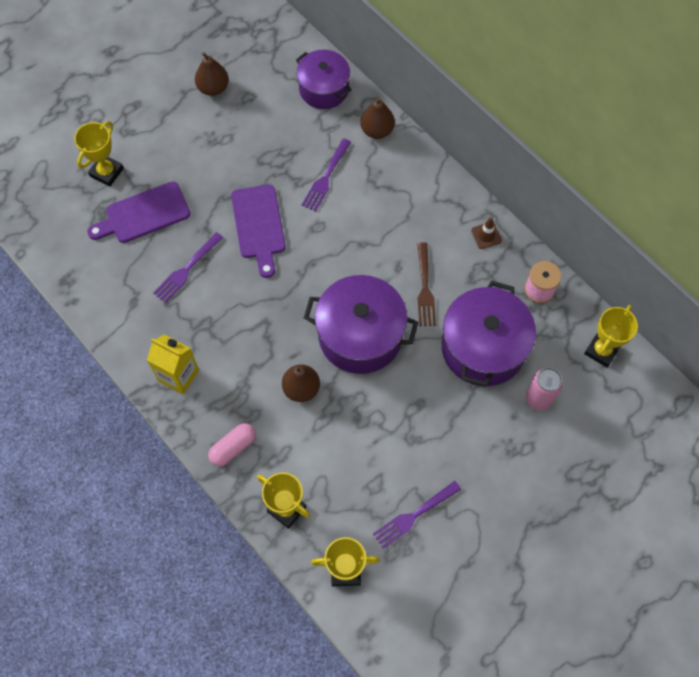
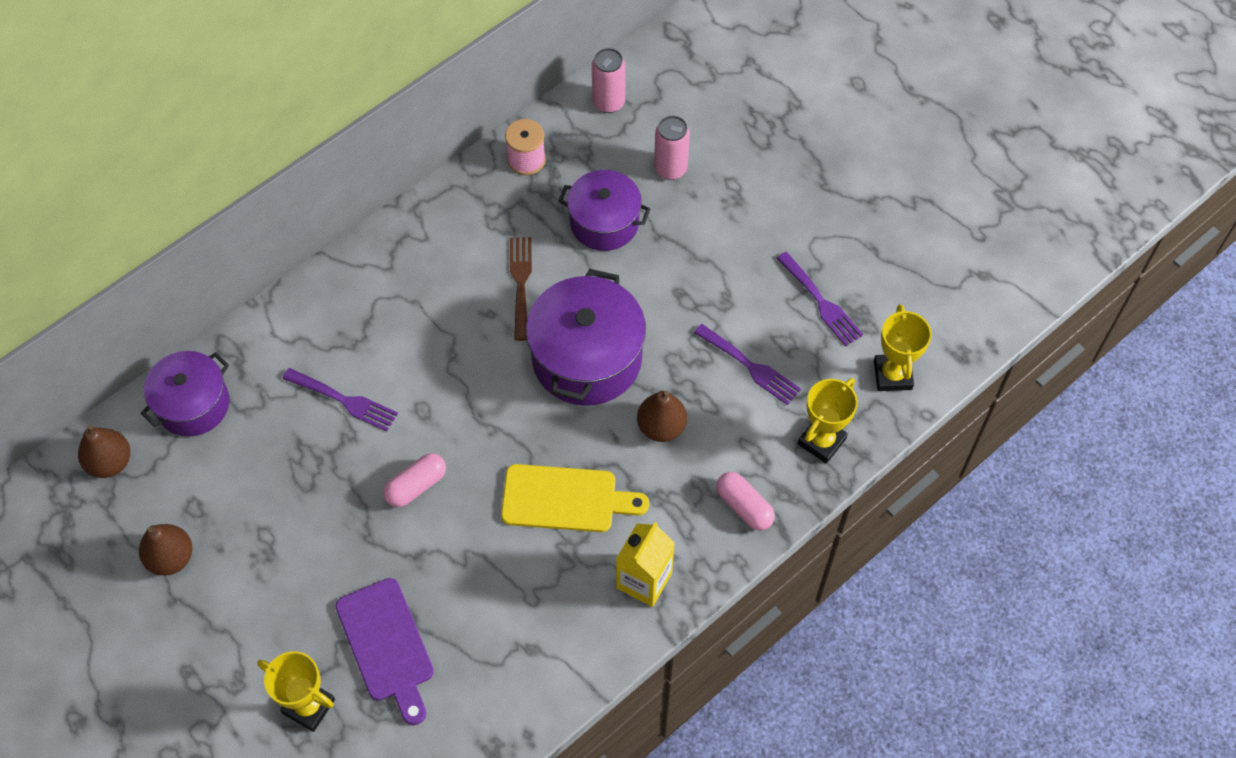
camera: 90 degrees left, 5 degrees down
(186, 269) = (482, 579): purple fork -> purple fork (750, 366)
(244, 322) = (565, 499): none -> yellow cutting board
(259, 225) = (416, 485): purple cutting board -> pink capsule
(377, 130) = (272, 336): brown pear -> brown pear (110, 462)
(425, 288) = (521, 283): brown fork -> brown fork turned 90 degrees counterclockwise
(483, 347) = (604, 222): purple pot -> purple pot, size x0.66
(486, 235) = (447, 212): brown traffic cone -> none
(601, 350) = (608, 102): yellow trophy -> pink can

